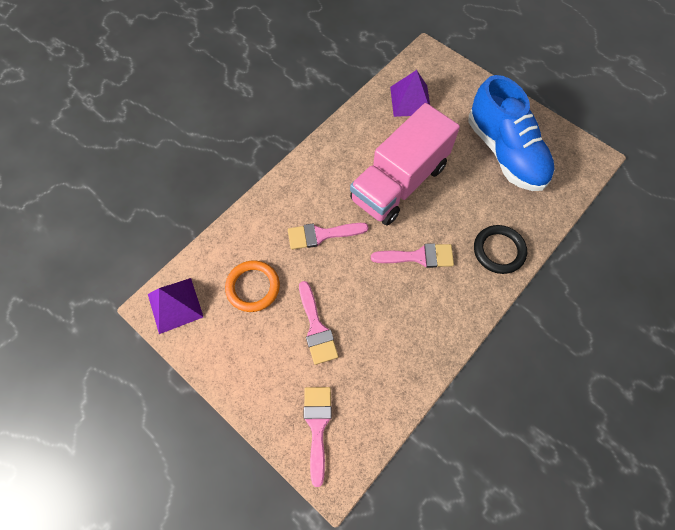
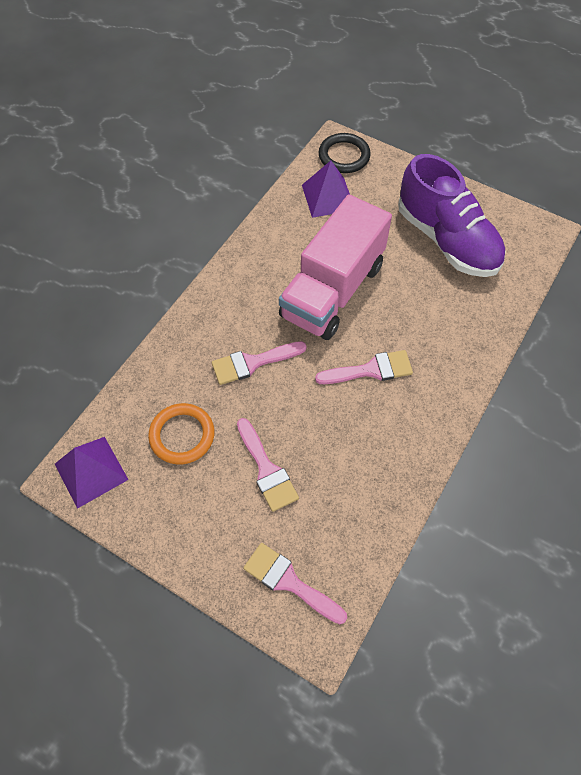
camera: 10 degrees left, 5 degrees down
(317, 426) = (289, 581): pink brush -> pink brush turned 45 degrees counterclockwise
(499, 251) = (460, 349): black ring -> black ring (344, 156)
(505, 152) = (447, 240): blue shoe -> purple shoe

